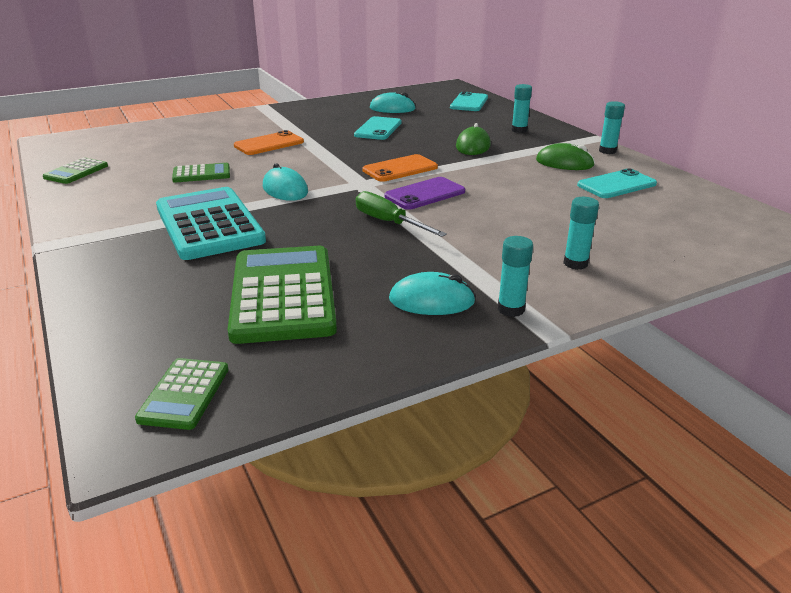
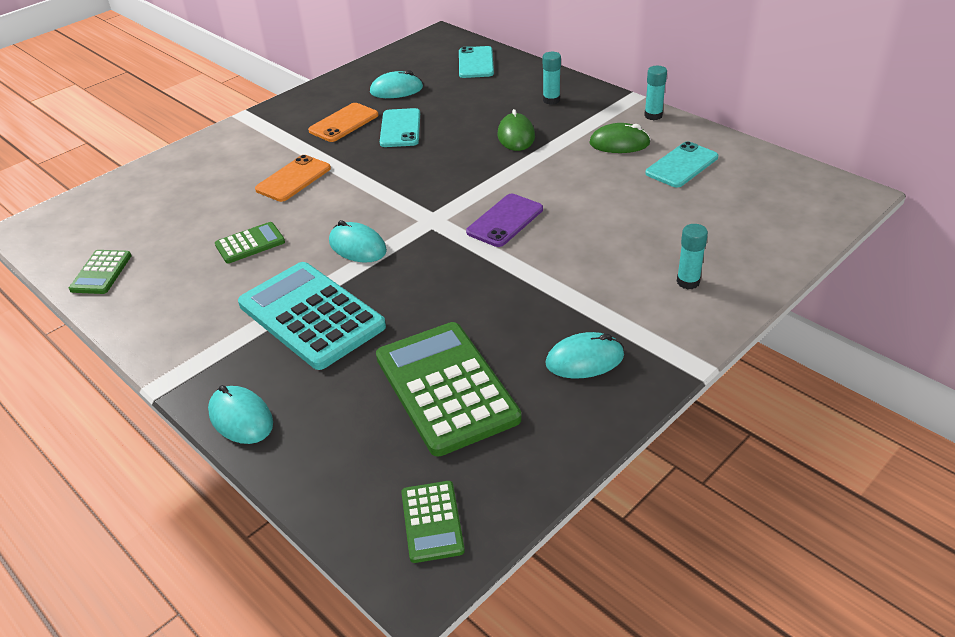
camera: 15 degrees left, 10 degrees up
(89, 278) = (241, 418): none -> turquoise mouse
(389, 222) = (491, 269): green screwdriver -> none
(400, 169) = (459, 188): orange phone -> orange phone (344, 123)
(511, 309) = (657, 352): turquoise glue stick -> none

